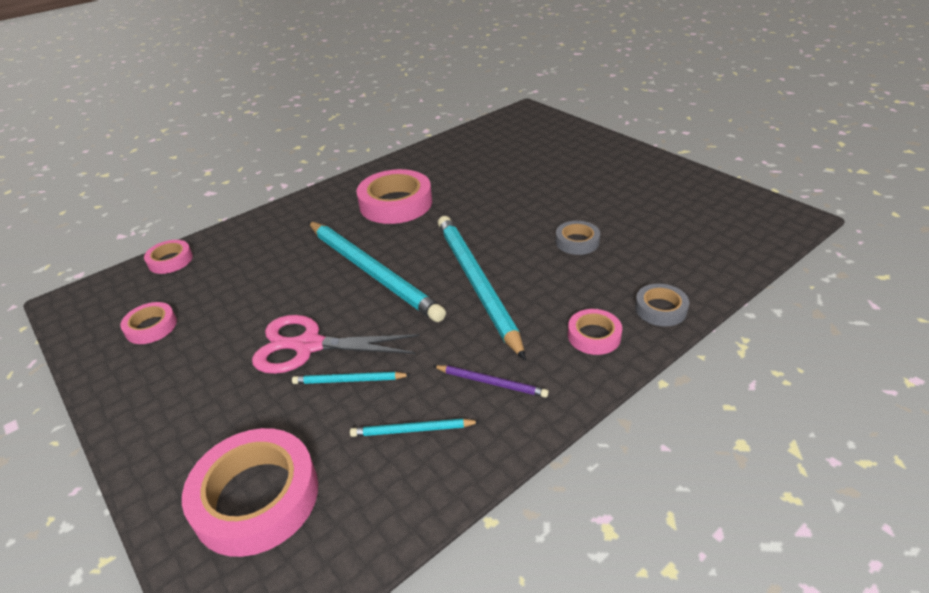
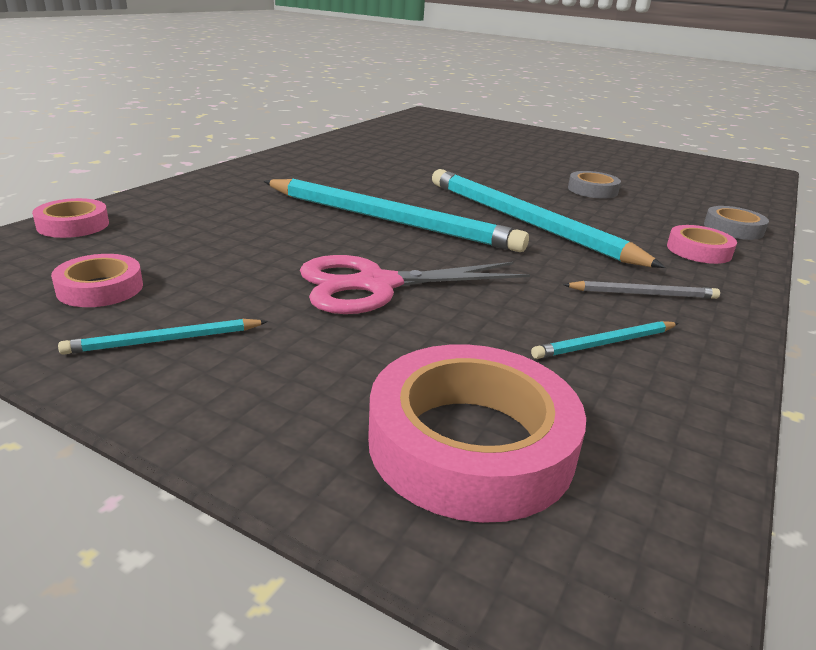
camera: 25 degrees left, 10 degrees down
(349, 380) = (469, 310): turquoise pencil -> turquoise pencil (164, 341)
(396, 203) = (357, 170): pink tape -> none
(491, 382) = (643, 294): purple pencil -> grey pencil

